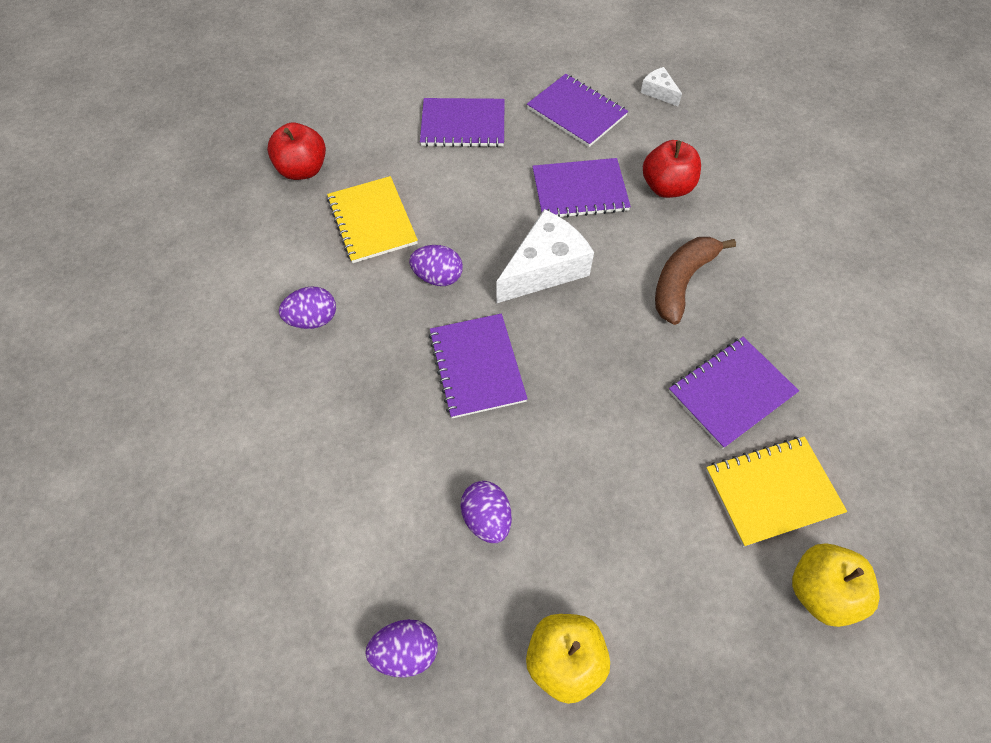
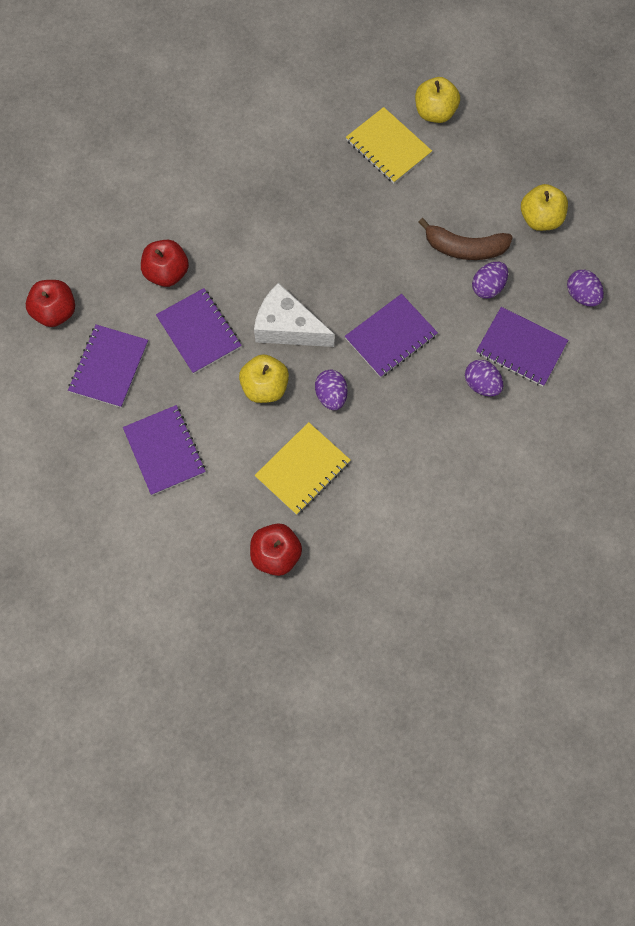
camera: 115 degrees left, 10 degrees up
(313, 319) = (410, 462): purple egg -> purple egg (481, 384)
(483, 223) = (265, 387): none -> yellow apple
(658, 92) = (55, 312): white cheese -> red apple
(681, 282) = (256, 236): brown banana -> brown banana (464, 248)
(731, 393) = (331, 184): purple notebook -> purple notebook (521, 348)

